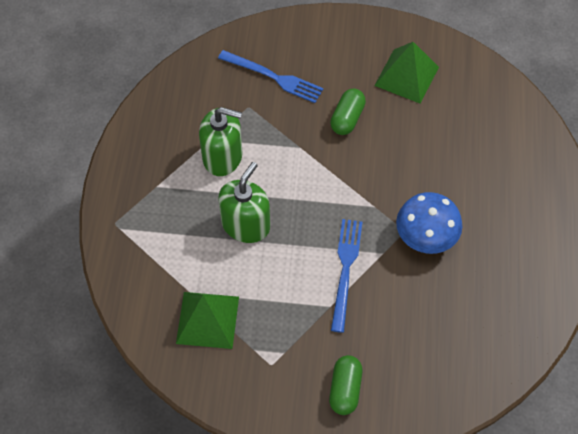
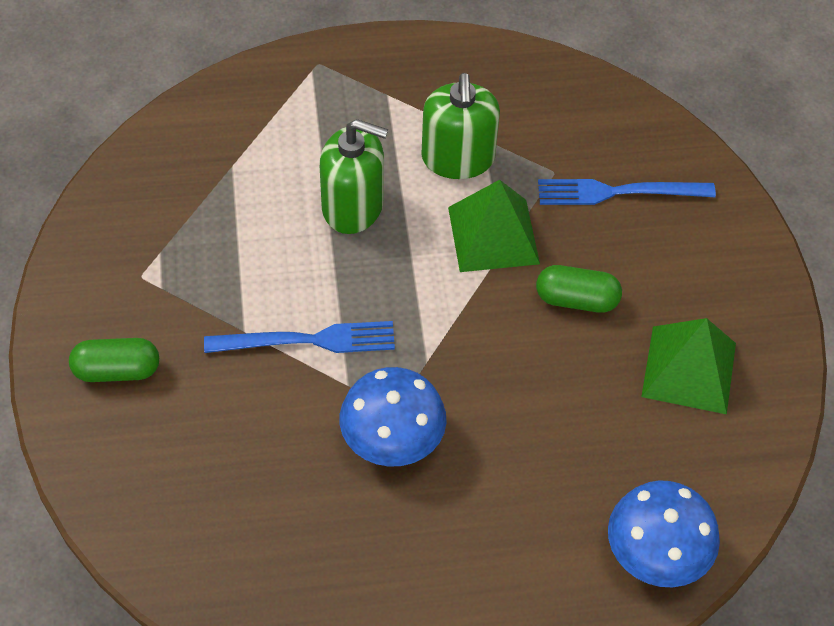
camera: 75 degrees right, 5 degrees down
(207, 320) = (195, 192): green pyramid -> green pyramid (493, 235)
(273, 77) = (619, 192): blue fork -> blue fork turned 75 degrees clockwise
(519, 122) = (656, 553): none -> blue mushroom

